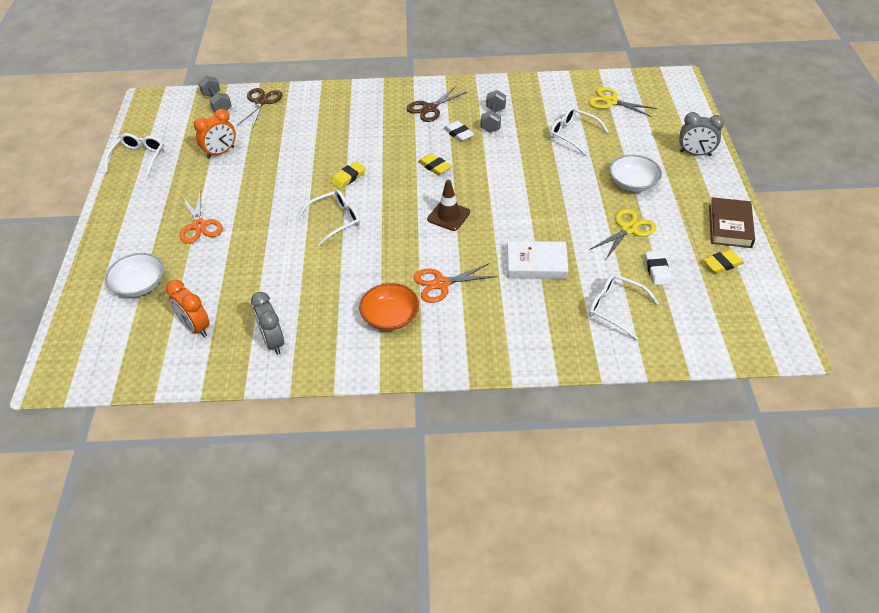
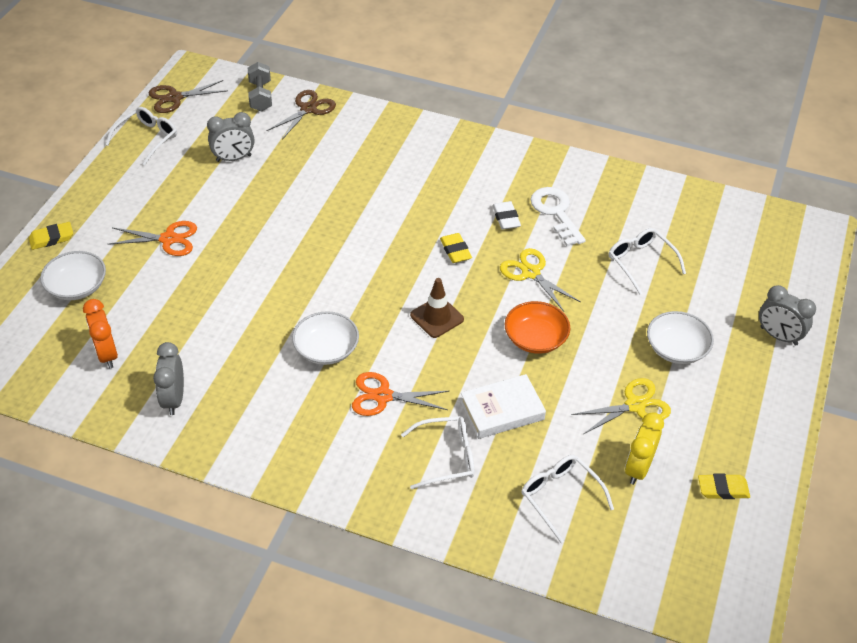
camera: 20 degrees right, 0 degrees up
(199, 226) = (168, 239): orange scissors -> orange scissors turned 90 degrees counterclockwise
(220, 152) = (234, 158): orange clock -> grey clock
(335, 220) = (311, 281): white glasses -> white glasses (447, 457)
(348, 177) = (353, 233): yellow eraser -> yellow eraser (51, 238)
(377, 265) = (326, 349): none -> white bowl
(390, 317) = (307, 415): orange bowl -> orange bowl (535, 338)
(430, 108) = (491, 175): brown scissors -> brown scissors (174, 98)
(493, 120) = (556, 213): grey dumbbell -> white key
(536, 264) = (502, 410): white book -> white book turned 45 degrees counterclockwise
(611, 101) = (714, 233): yellow scissors -> yellow scissors (531, 273)
(657, 270) = (638, 468): white eraser -> yellow clock
(730, 226) = (762, 445): brown book -> none

